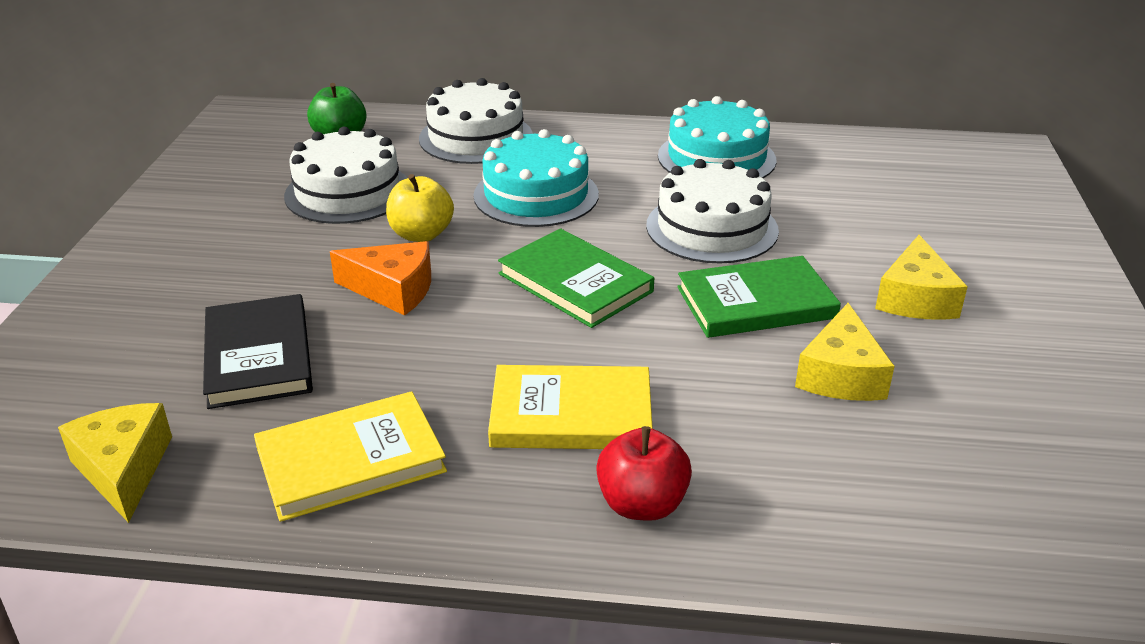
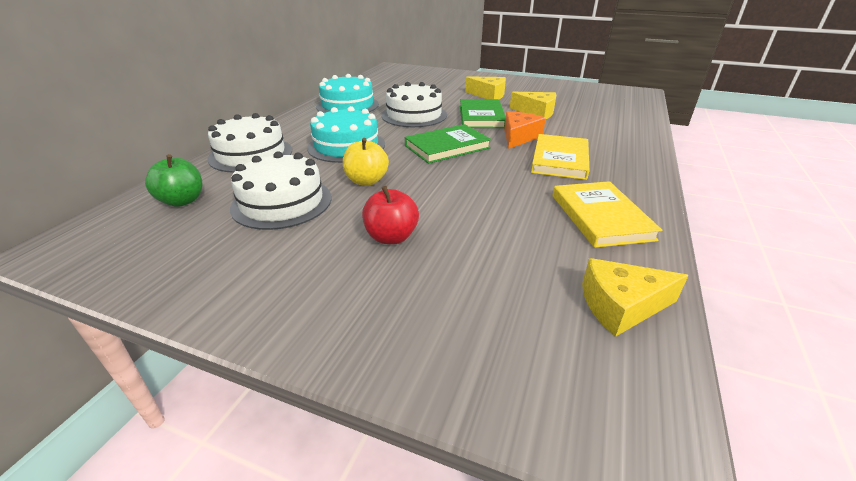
camera: 75 degrees left, 0 degrees up
(258, 356) = (490, 246): black book -> none
(393, 290) = (428, 194): orange cheese -> orange cheese (519, 137)
(642, 504) = (621, 154): red apple -> red apple (391, 237)

